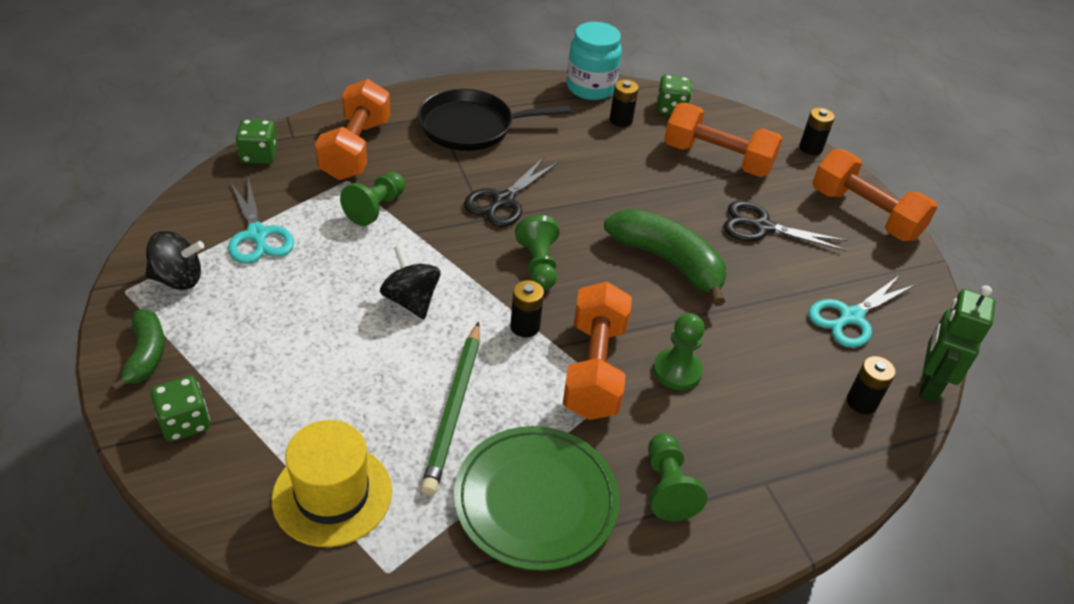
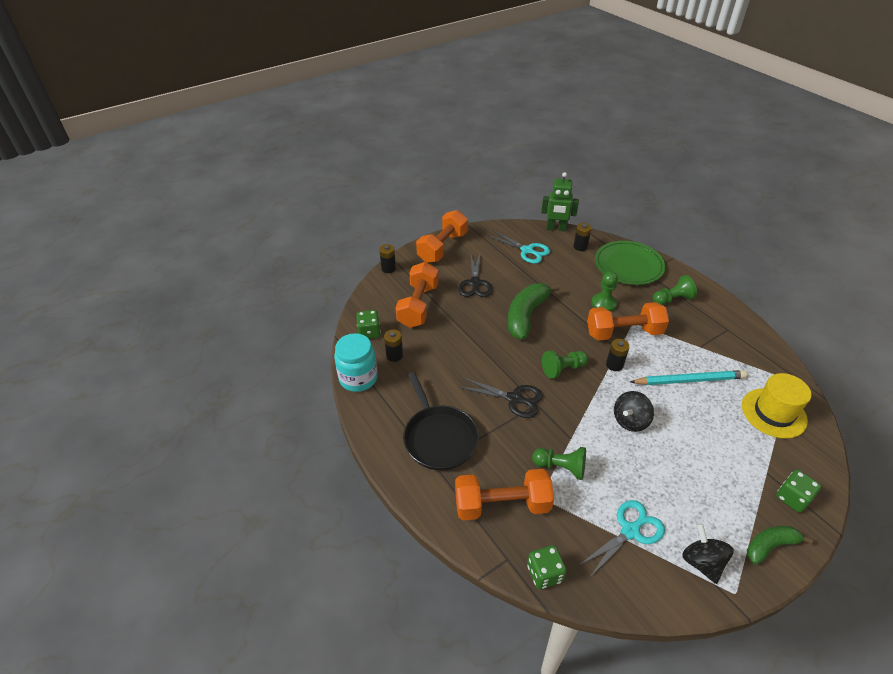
camera: 100 degrees left, 0 degrees up
(454, 409) = (689, 380): green pencil -> turquoise pencil
(536, 500) = (713, 339): green plate -> green plate (628, 265)

